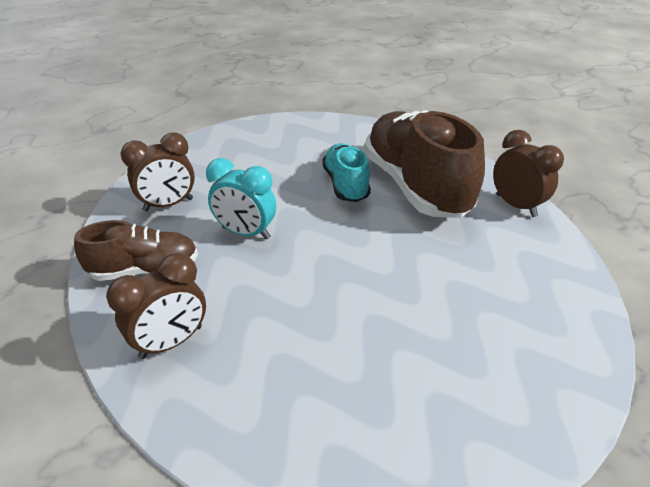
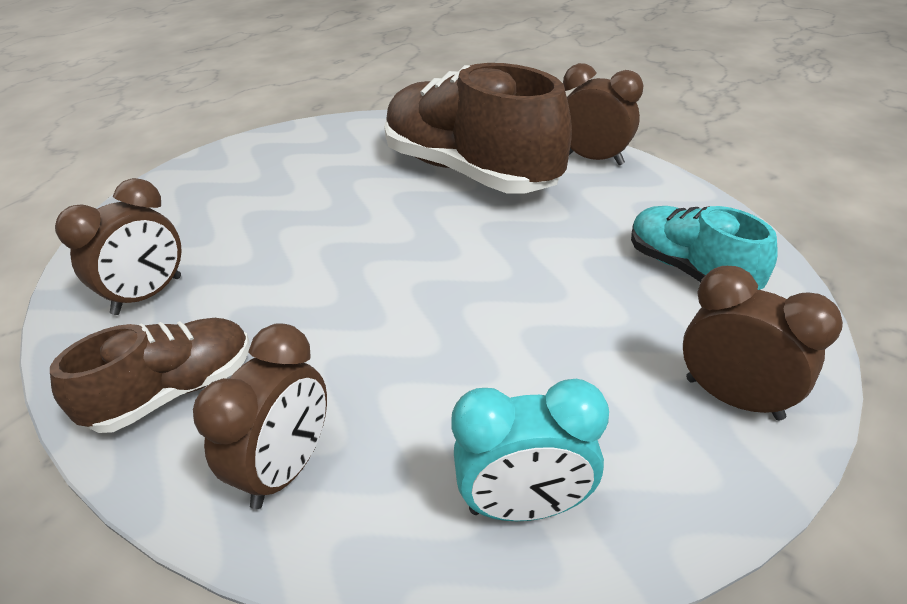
camera: 25 degrees left, 0 degrees up
(246, 233) = (293, 293): turquoise clock -> turquoise clock (524, 506)
(346, 184) = (384, 195): turquoise shoe -> turquoise shoe (689, 270)
(482, 428) = (733, 398): none -> brown clock

